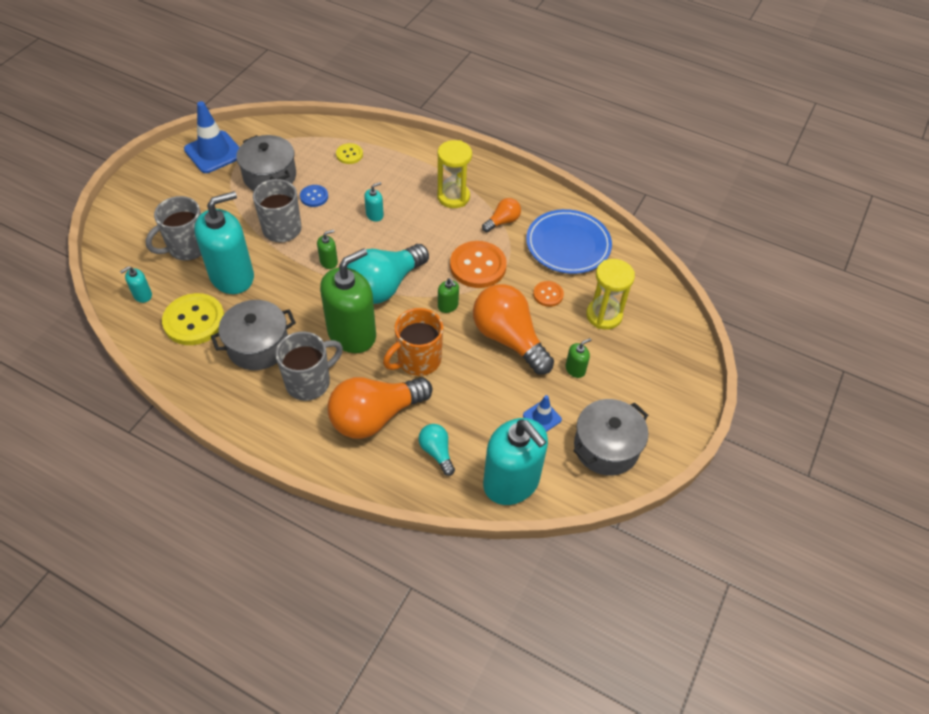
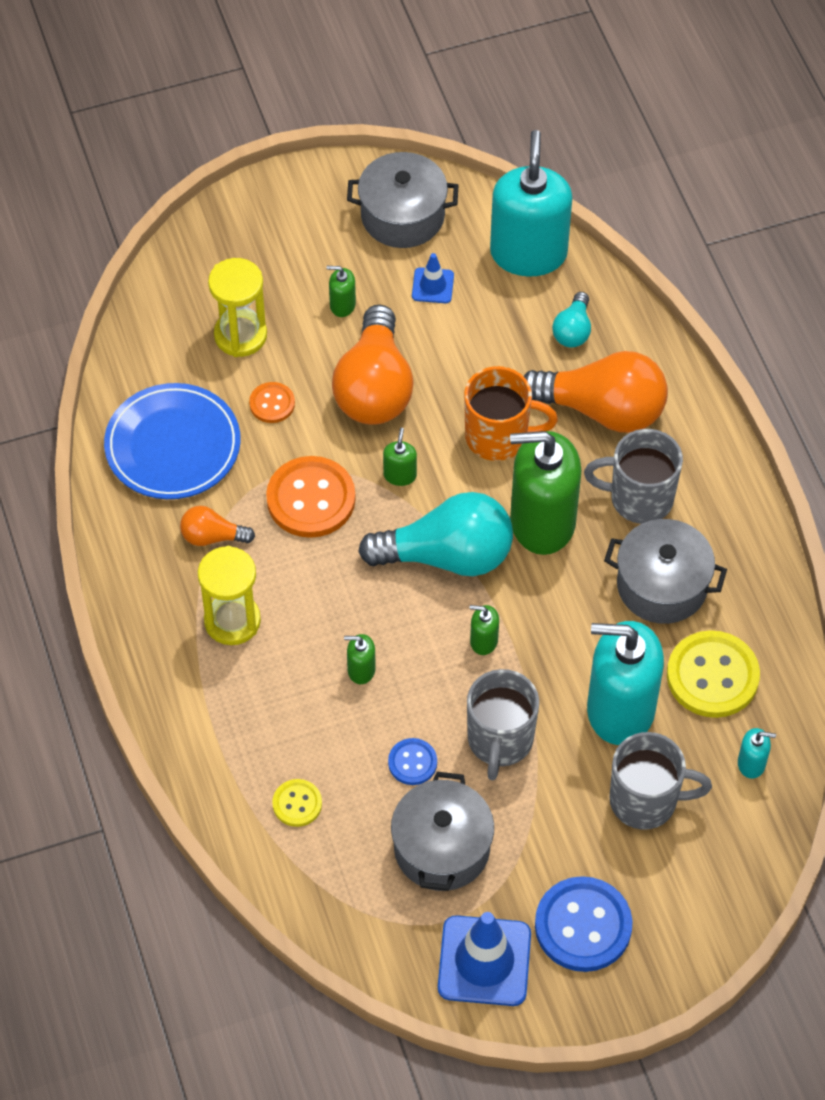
camera: 135 degrees left, 5 degrees up
(179, 187) = (583, 926): none -> blue button
(374, 215) = (361, 670): turquoise soap dispenser -> green soap dispenser

